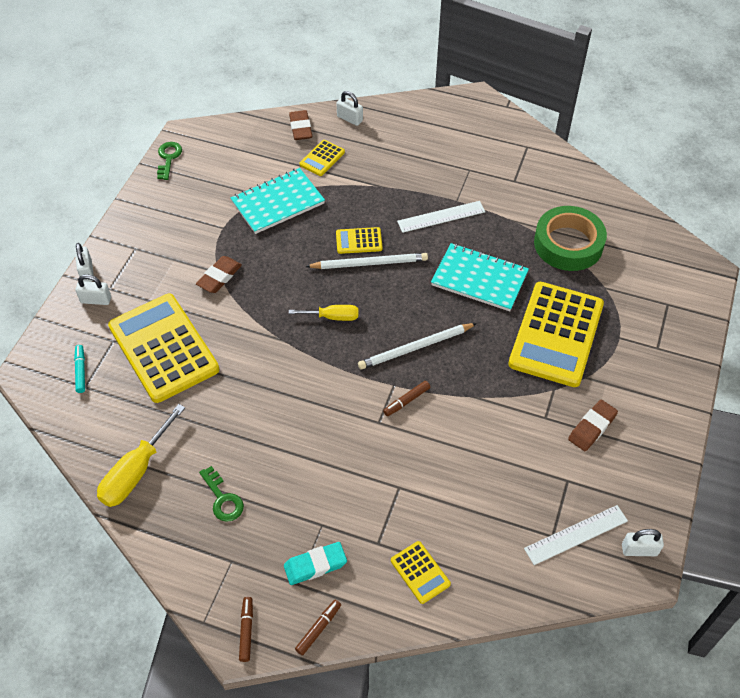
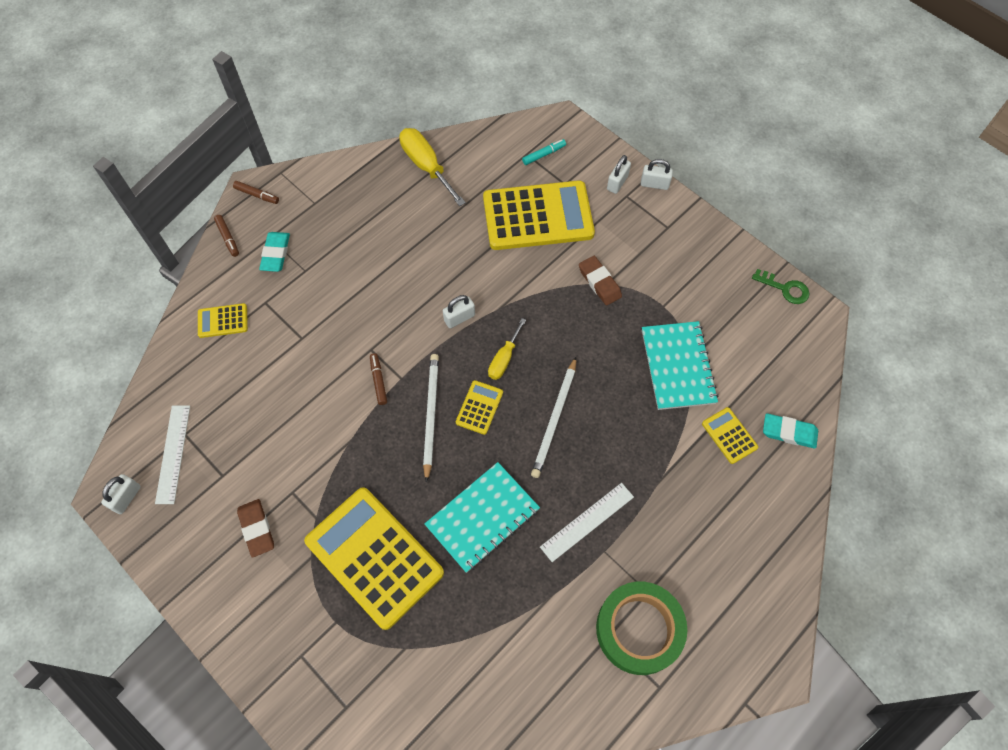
camera: 115 degrees right, 10 degrees up
(81, 371) = (544, 154): turquoise marker -> turquoise marker turned 45 degrees counterclockwise
(223, 499) = (368, 213): green key -> none
(300, 128) = (789, 432): brown eraser -> turquoise eraser
(349, 119) = (787, 493): white padlock -> white padlock (459, 318)
(359, 241) = (589, 422): yellow calculator -> yellow calculator (479, 407)
(441, 216) = (587, 522): white ruler -> white ruler turned 45 degrees clockwise
(568, 244) = (483, 644): green tape -> green tape (639, 629)

